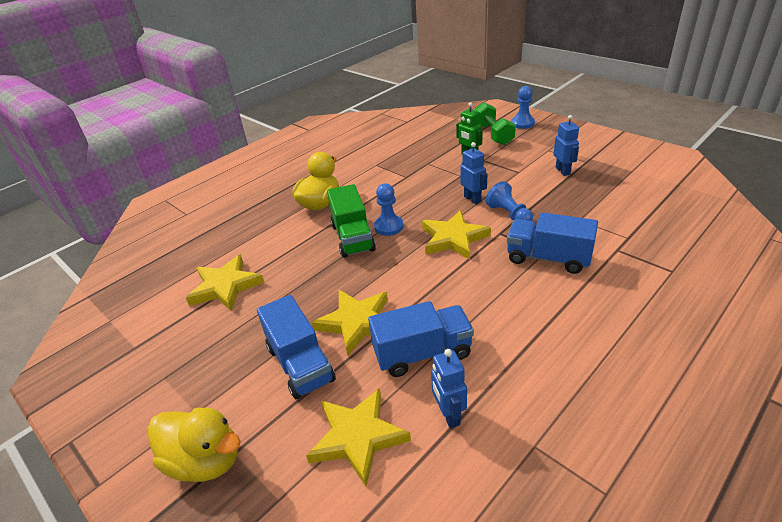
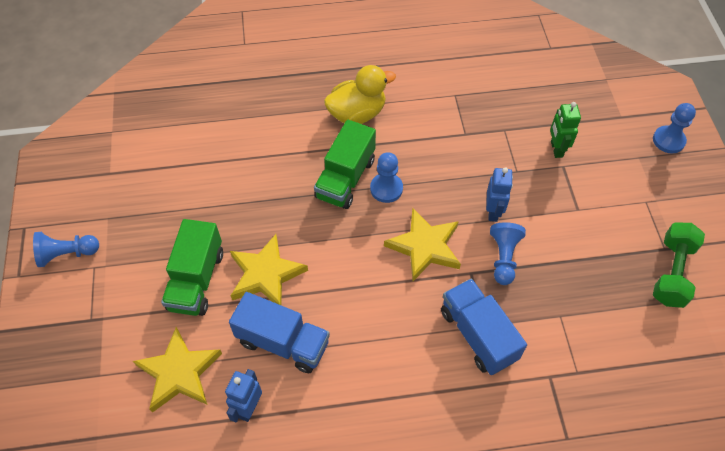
camera: 35 degrees right, 20 degrees up
(143, 430) = (67, 254): none -> blue pawn
(205, 460) = (83, 310): yellow duck -> none
(225, 286) = (208, 158): yellow star -> none
(300, 364) = (196, 280): blue truck -> green truck
(493, 134) = (616, 134): green dumbbell -> green dumbbell (672, 272)
(563, 171) = (623, 243): blue robot -> none

